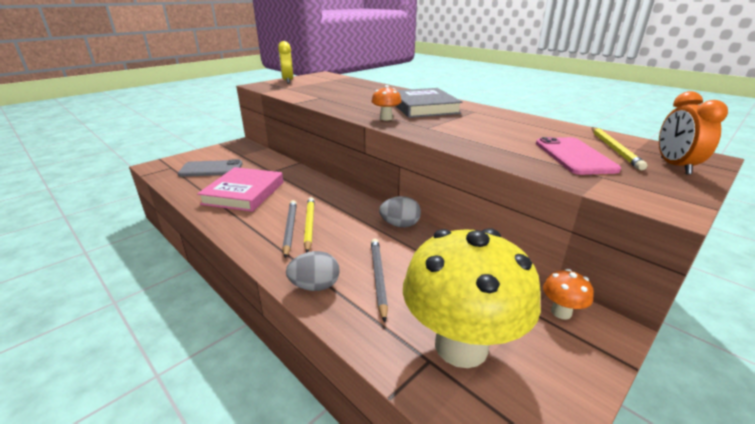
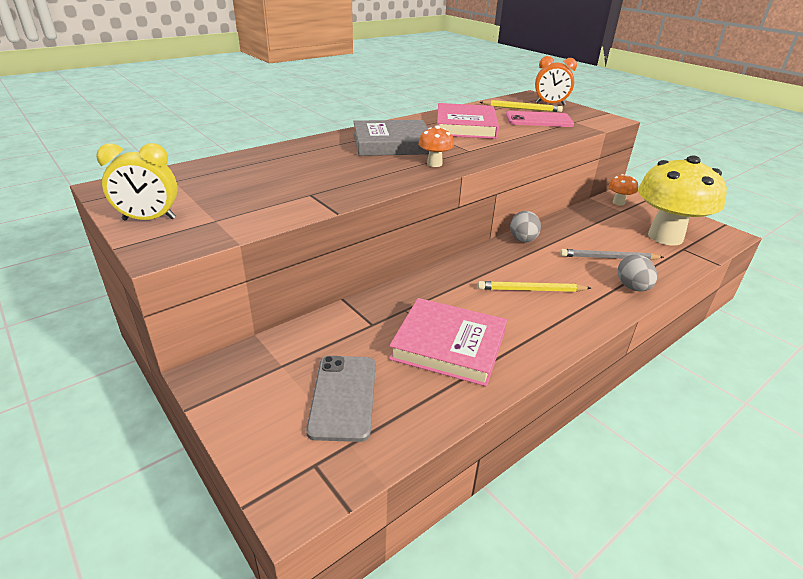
camera: 85 degrees left, 5 degrees up
(290, 229) = (541, 302): grey pencil -> none
(499, 126) = (465, 126): none -> pink book

